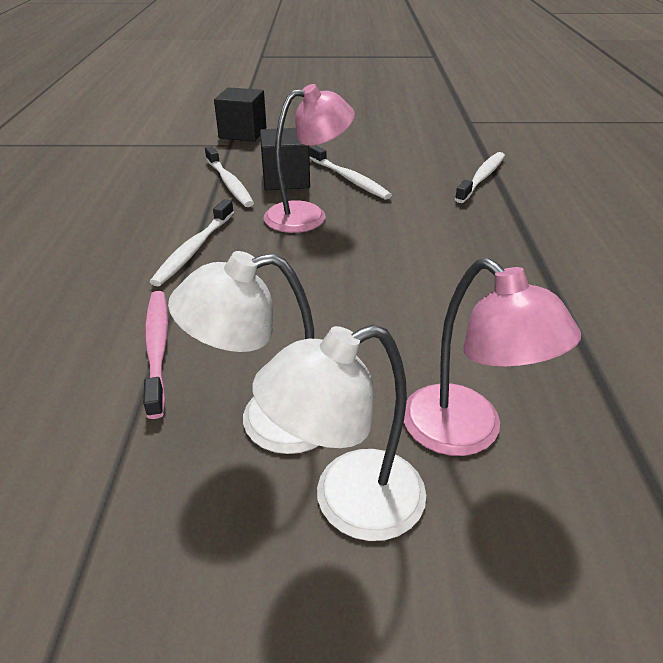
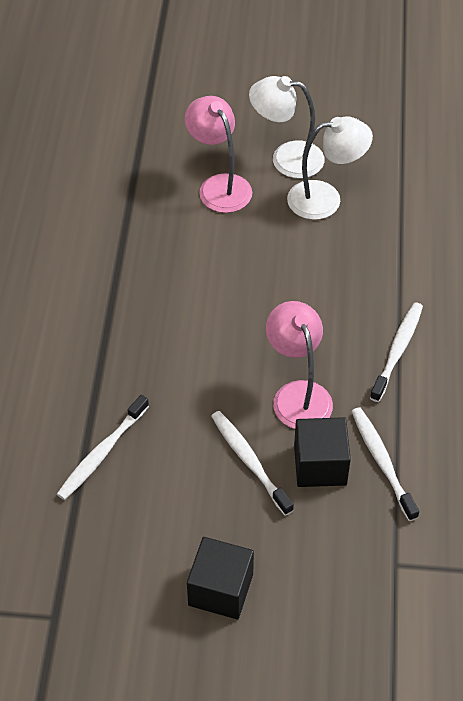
camera: 175 degrees left, 15 degrees up
(157, 349) = (400, 250): pink toothbrush -> none
(243, 133) = (381, 600): black cube -> black cube (220, 590)
(308, 215) = (298, 394): pink lamp -> pink lamp turned 90 degrees clockwise
(348, 502) = (286, 158): white lamp -> white lamp turned 150 degrees counterclockwise

